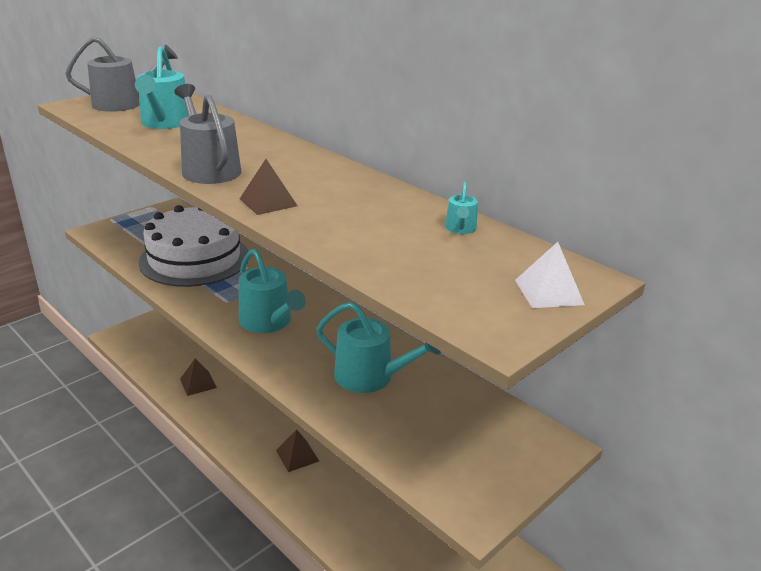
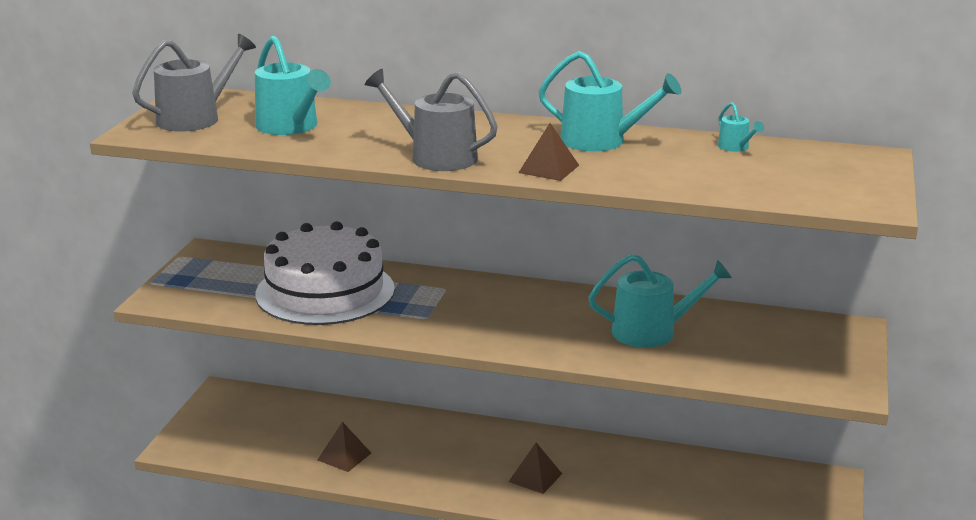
camera: 30 degrees left, 5 degrees down
(268, 322) = (495, 321): turquoise watering can -> turquoise watering can (601, 141)
(548, 292) = (864, 172): white pyramid -> none

